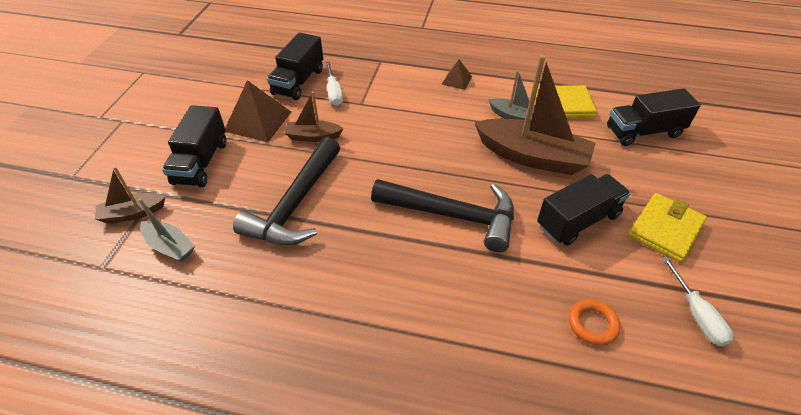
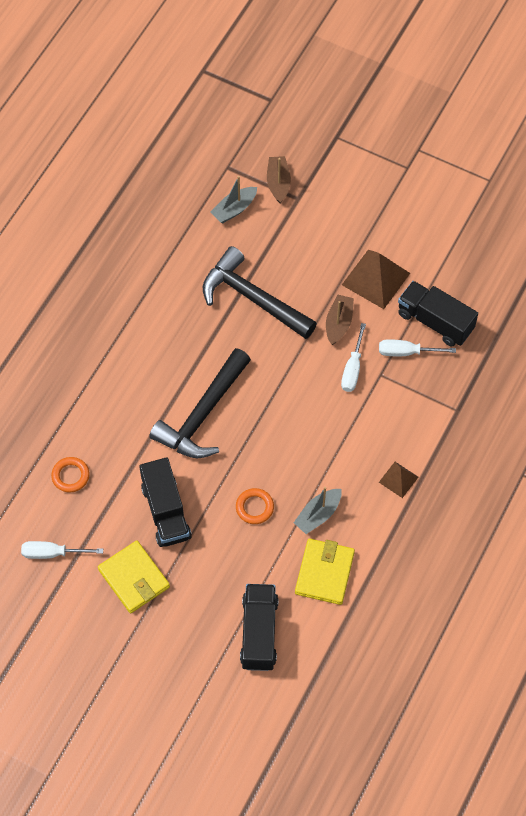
camera: 105 degrees right, 15 degrees up
(201, 162) = (327, 230): black truck -> none
(361, 120) = (352, 369): none -> white screwdriver
(532, 157) = (254, 507): brown boat -> orange ring

